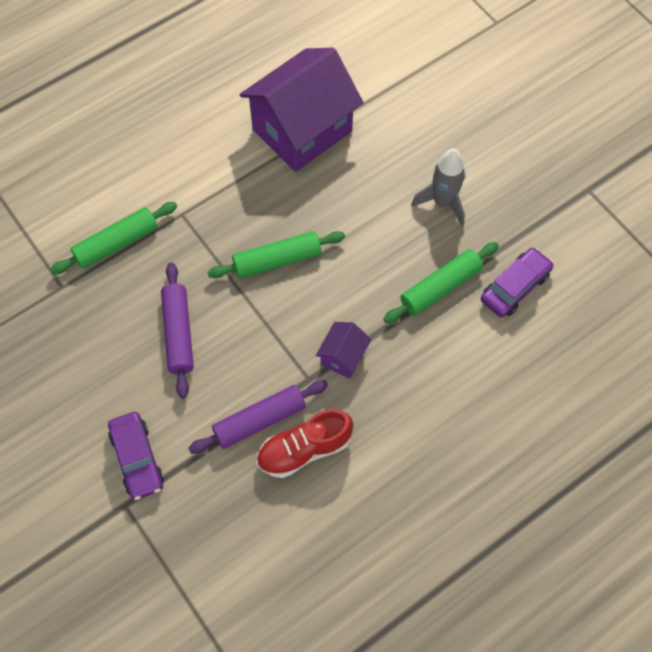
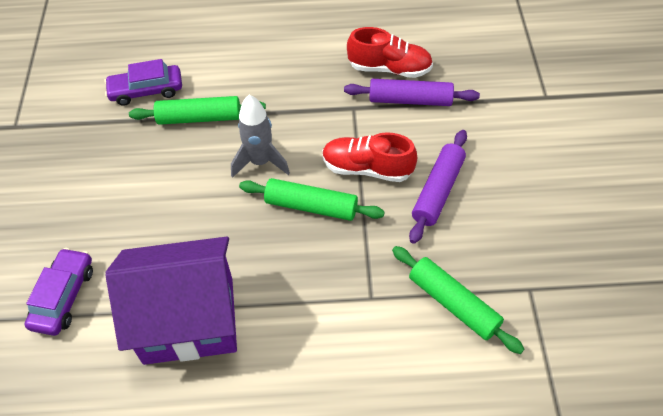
camera: 145 degrees left, 10 degrees down
(116, 243) = (453, 304): green rolling pin -> green rolling pin turned 45 degrees clockwise
(137, 459) = (522, 120): purple car -> purple car (64, 297)
(253, 321) = (367, 168): none -> red shoe
(343, 357) = (315, 109): purple house -> none
(443, 203) = (132, 178): grey rocket -> grey rocket (260, 162)

